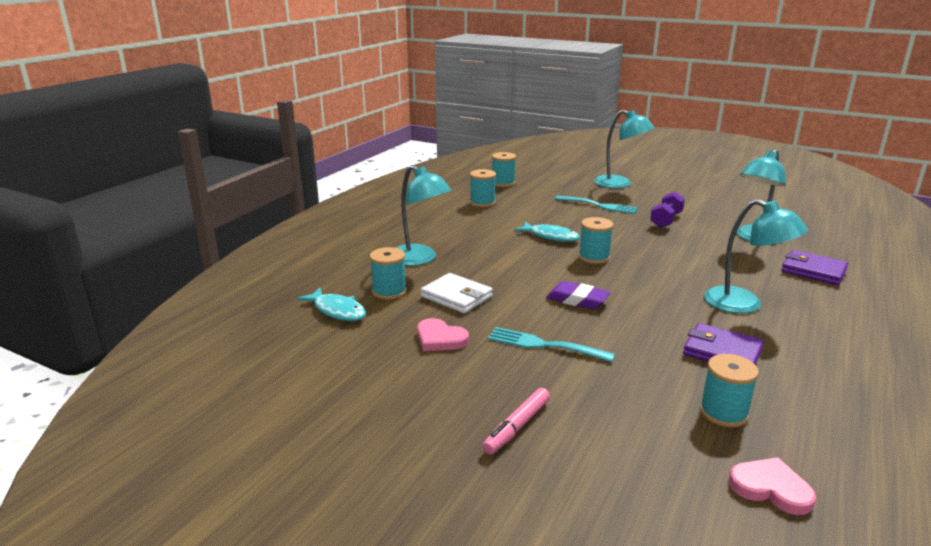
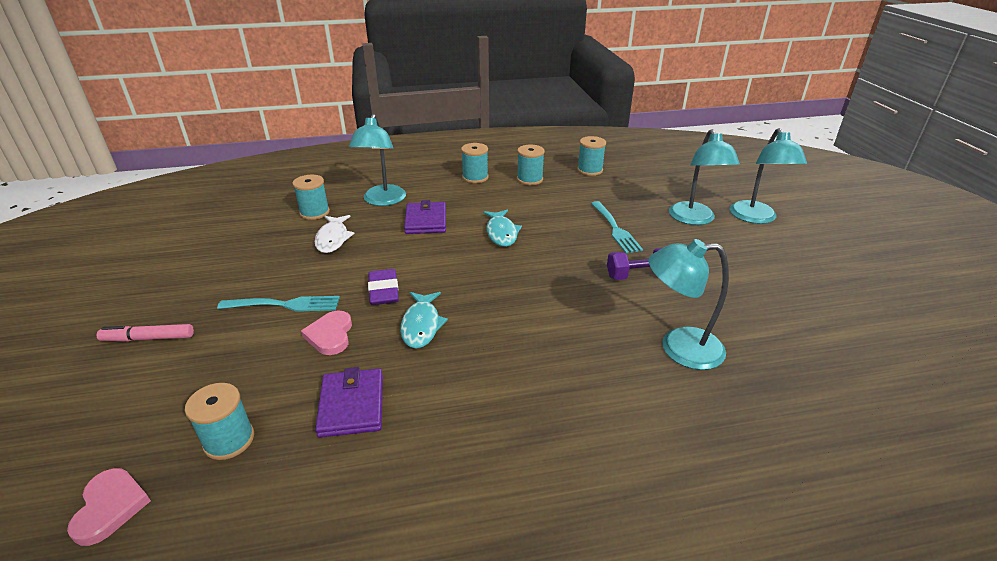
camera: 50 degrees right, 10 degrees up
(337, 311) = (268, 208): turquoise fish -> turquoise fish (421, 325)
(440, 339) = (258, 259): pink heart -> pink heart (330, 335)
(456, 297) = (333, 239): white wallet -> white fish
(544, 345) = (284, 305): turquoise fork -> turquoise fork turned 105 degrees clockwise
(594, 257) = (484, 268): turquoise spool -> turquoise spool (475, 177)
(744, 304) = (478, 390): turquoise lamp -> turquoise lamp (755, 218)
(813, 271) = (641, 420): purple wallet -> purple wallet (426, 221)

